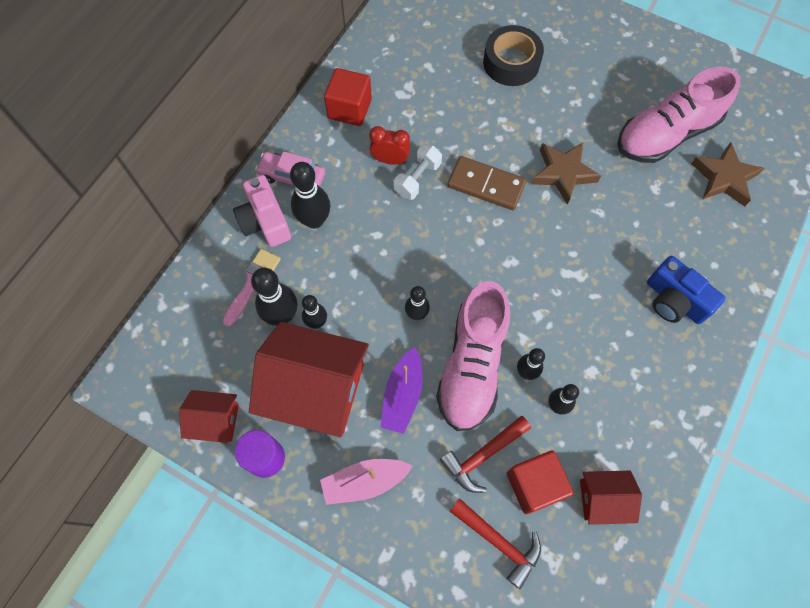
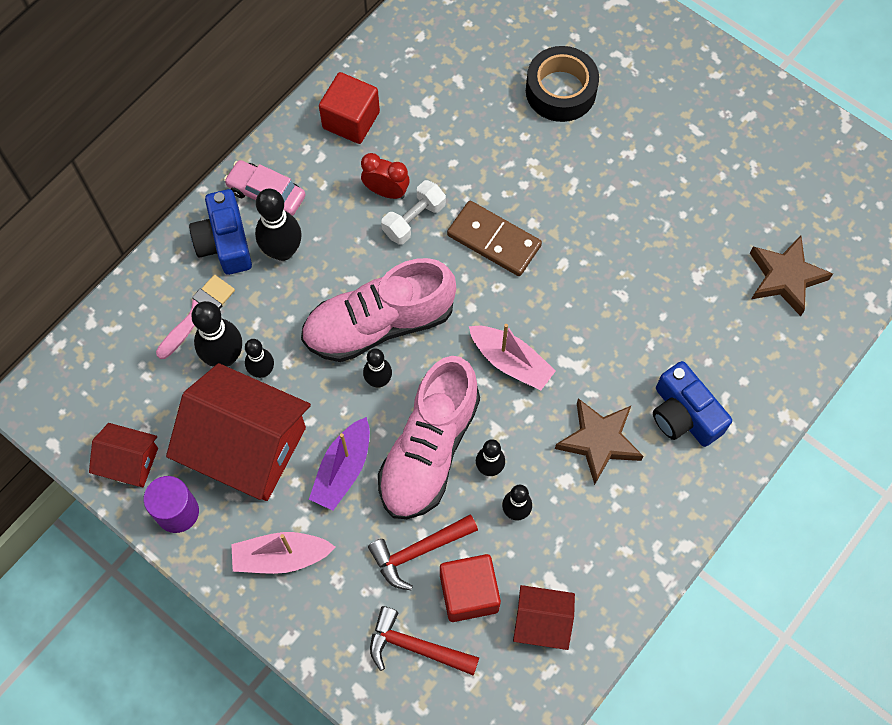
camera: 10 degrees right, 0 degrees up
(265, 221) = (225, 242): pink camera -> blue camera
(499, 542) = (415, 647): red hammer -> red hammer turned 150 degrees clockwise
(523, 281) = (511, 362): none -> pink boat
(563, 174) = (590, 241): brown star -> brown star (599, 441)
(666, 134) = (729, 212): pink shoe -> pink shoe (379, 324)

